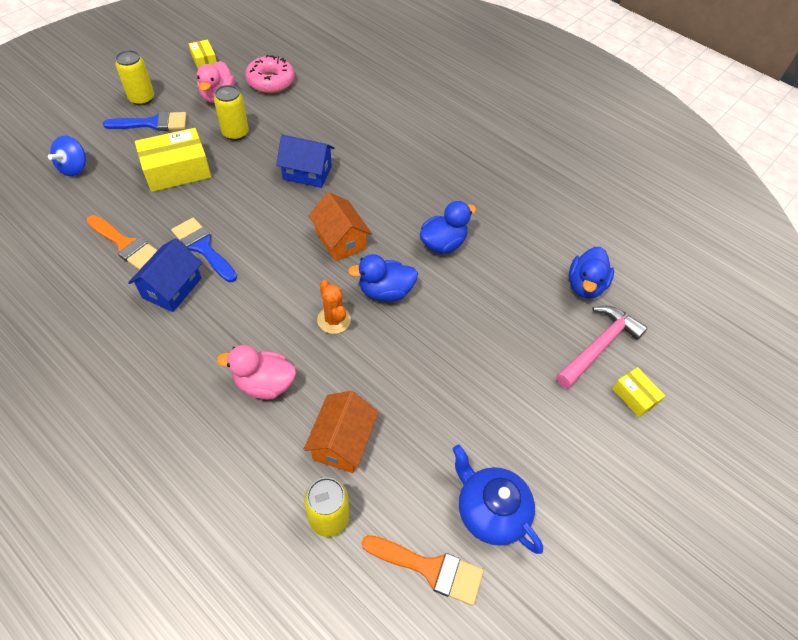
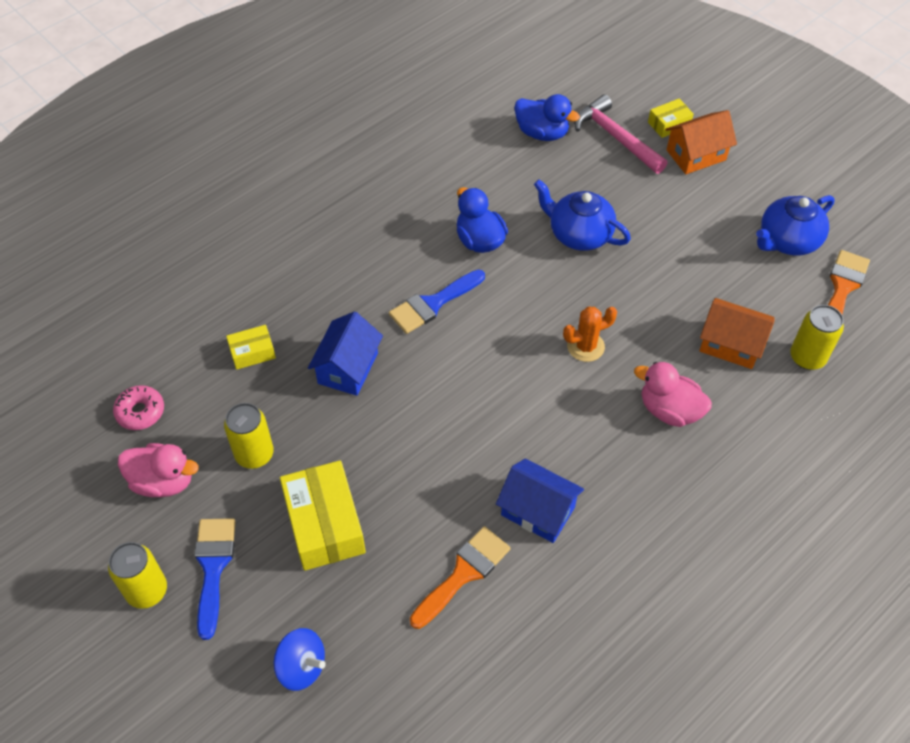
camera: 80 degrees left, 0 degrees up
(203, 247) = (473, 481): blue brush -> blue brush (433, 304)
(204, 60) = (62, 507): yellow box -> yellow box (252, 352)
(265, 384) = (669, 410): pink duck -> pink duck turned 105 degrees clockwise
(271, 81) = (140, 412): pink donut -> pink donut, size x0.66
(340, 240) = (469, 336): orange house -> orange house (696, 155)
(385, 291) = (547, 298): blue duck -> none
(463, 315) = (579, 234): none -> blue teapot

